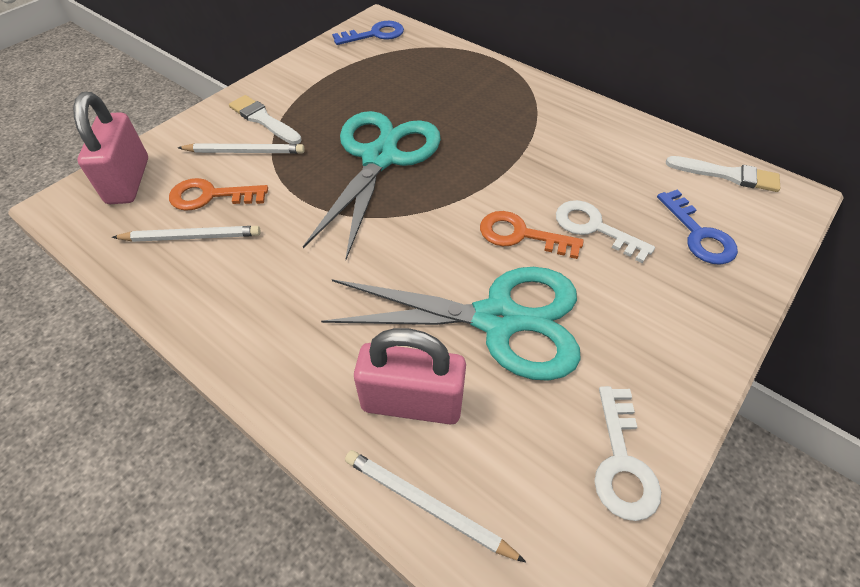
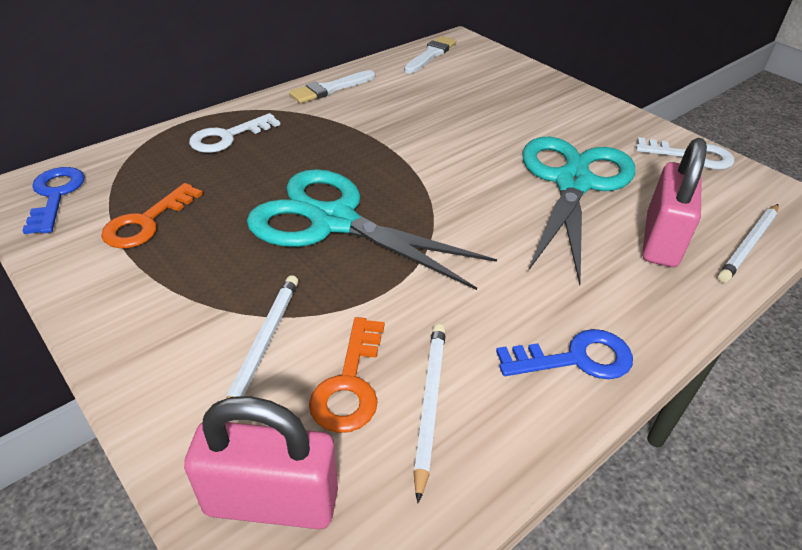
camera: 80 degrees left, 10 degrees down
(263, 120) = (195, 322): white brush -> white brush (330, 89)
(521, 235) = (477, 154): orange key -> orange key (146, 222)
(594, 228) = (476, 119): white key -> white key (228, 137)
(698, 234) = (491, 81): blue key -> blue key (575, 358)

